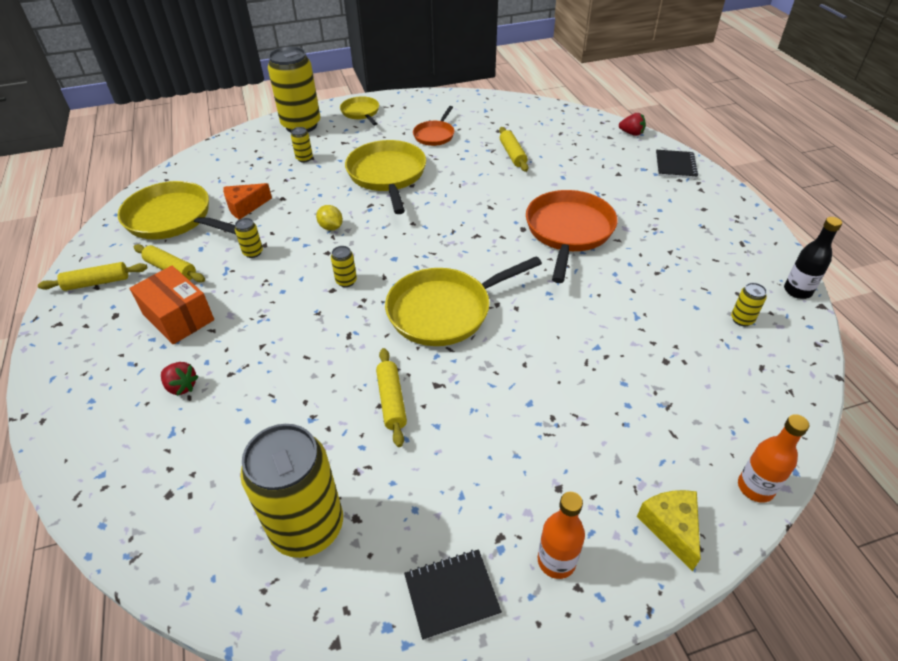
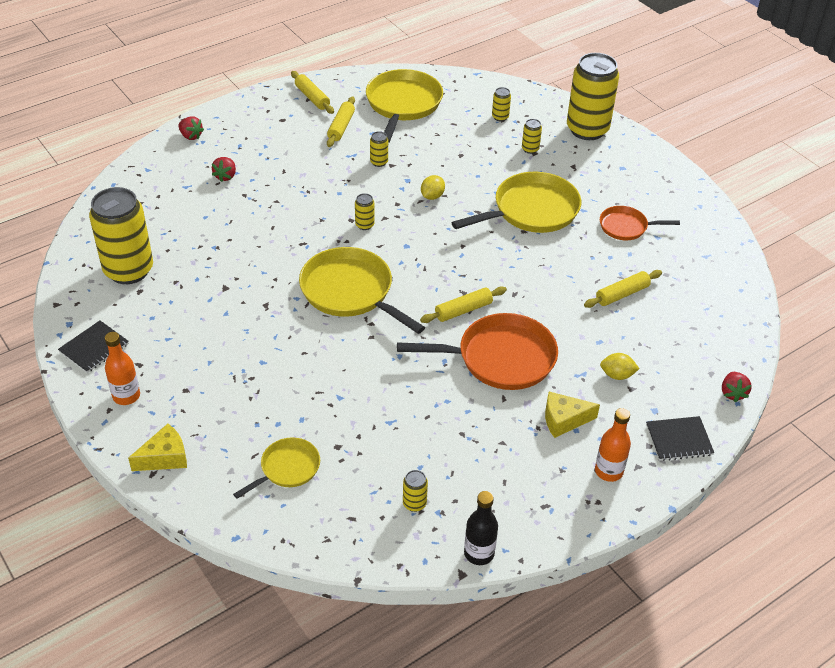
camera: 70 degrees right, 0 degrees up
(69, 412) = (191, 136): none -> red strawberry
(178, 317) = (291, 150): orange box -> none
(245, 206) = (437, 137): orange cheese -> none
(246, 165) = (500, 117): none -> yellow can
(361, 112) = (638, 163): yellow pan -> yellow pan (287, 468)
(391, 401) = (242, 283): yellow rolling pin -> yellow rolling pin (463, 310)
(451, 594) = (94, 348): black notebook -> black notebook turned 75 degrees clockwise
(602, 177) = (617, 375): none -> yellow lemon
(648, 213) = (564, 420): none -> yellow cheese
(755, 488) = (212, 510): orange bottle -> orange bottle (608, 471)

